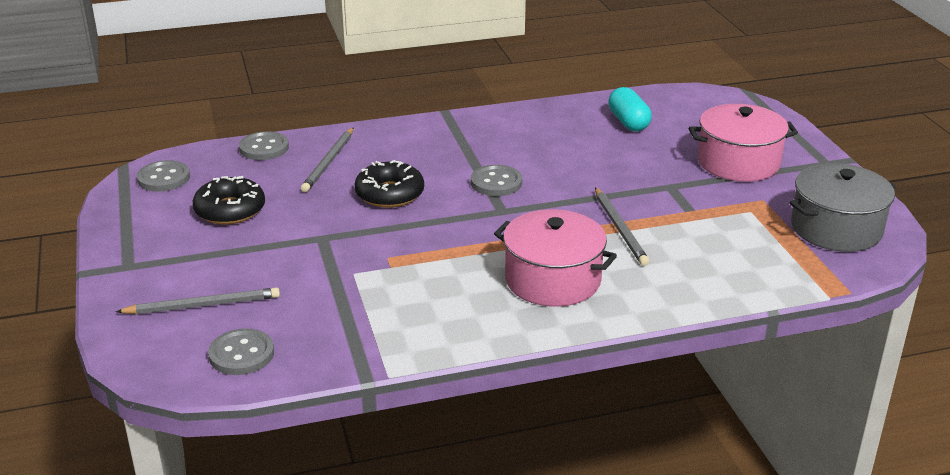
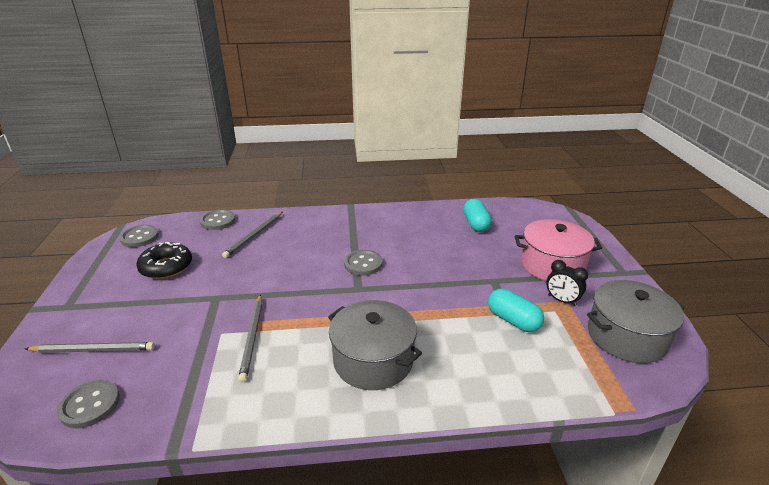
camera: 10 degrees right, 0 degrees up
(390, 194) = (283, 265): black donut -> none
(553, 280) = (373, 360): pink pot -> grey pot
(620, 229) = (444, 316): grey pencil -> grey pencil (252, 338)
(704, 226) = (513, 320): none -> turquoise capsule
(757, 200) = (562, 300): none -> black clock

